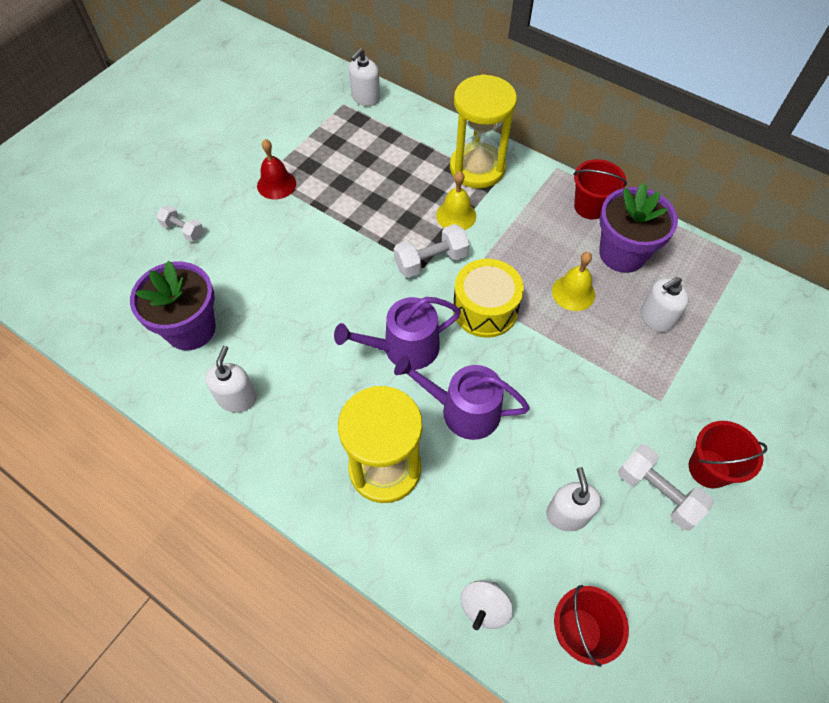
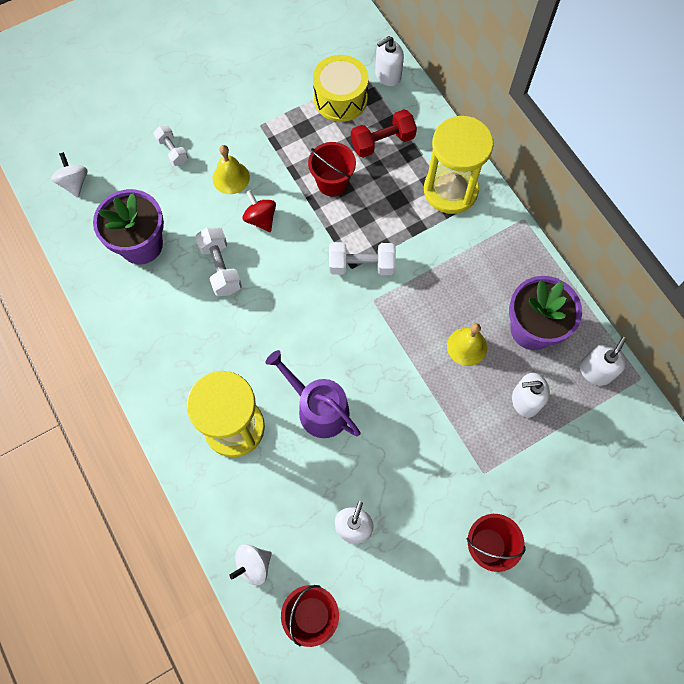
camera: 25 degrees right, 10 degrees up
(86, 298) = (74, 183): none -> white spinning top
(237, 398) = (151, 320): white soap dispenser -> white soap dispenser (595, 371)
(276, 184) = (267, 136): red bell -> none
(307, 258) = (261, 219): none -> red spinning top
(391, 151) = (382, 142): none -> red dumbbell
(404, 348) = (299, 334): purple watering can -> none
(456, 215) = (406, 230): yellow bell -> yellow bell (231, 177)
(485, 309) = (383, 329): yellow drum -> yellow drum (340, 99)
(590, 206) = (531, 271): red bucket -> red bucket (332, 183)
(658, 492) = (434, 545): white dumbbell -> white dumbbell (221, 268)

